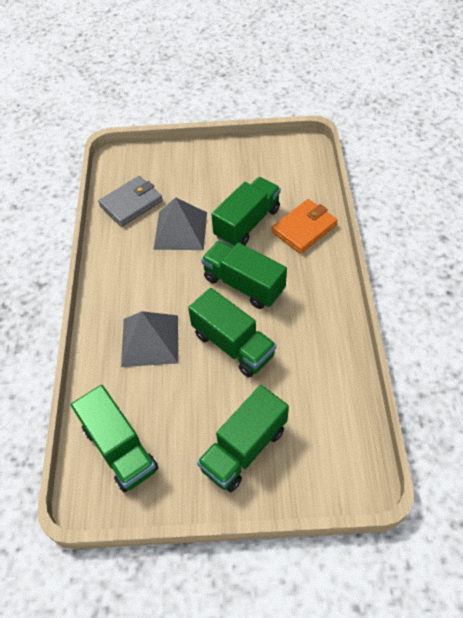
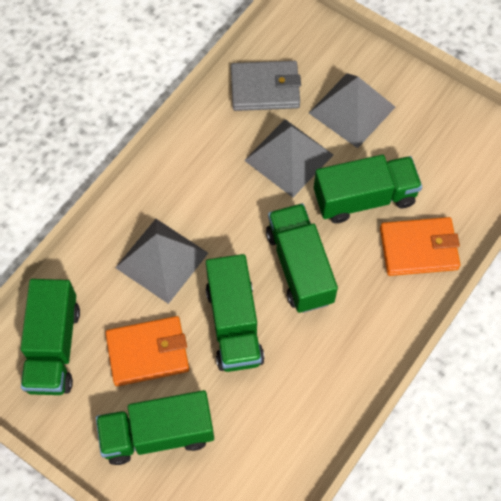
camera: 35 degrees right, 10 degrees up
(191, 403) = (148, 352): none -> orange wallet
(196, 183) = (352, 110): none -> grey pyramid

